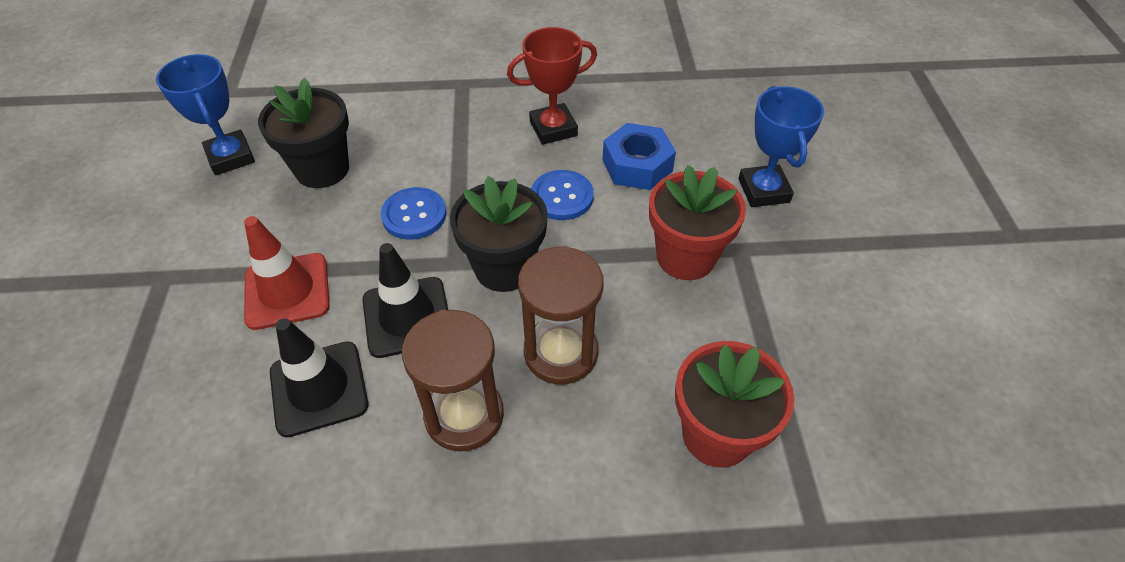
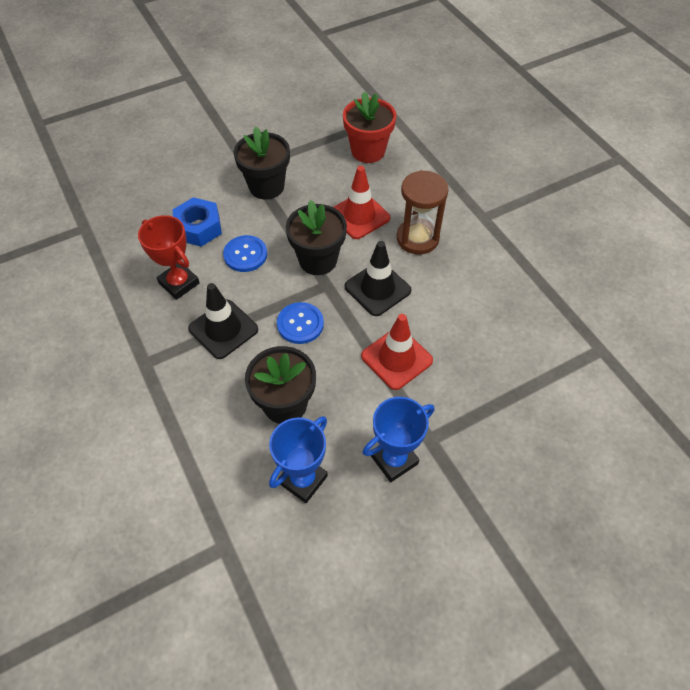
camera: 115 degrees left, 5 degrees up
(319, 388) = (444, 304): black traffic cone -> black traffic cone (223, 329)
(561, 352) = (359, 216): brown hourglass -> red traffic cone
(685, 257) = (266, 186): red flower pot -> black flower pot
(763, 190) = (196, 167): blue trophy -> blue trophy (394, 459)

